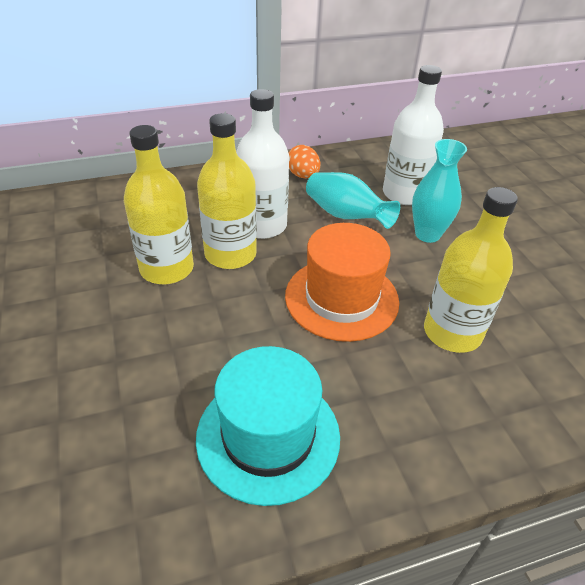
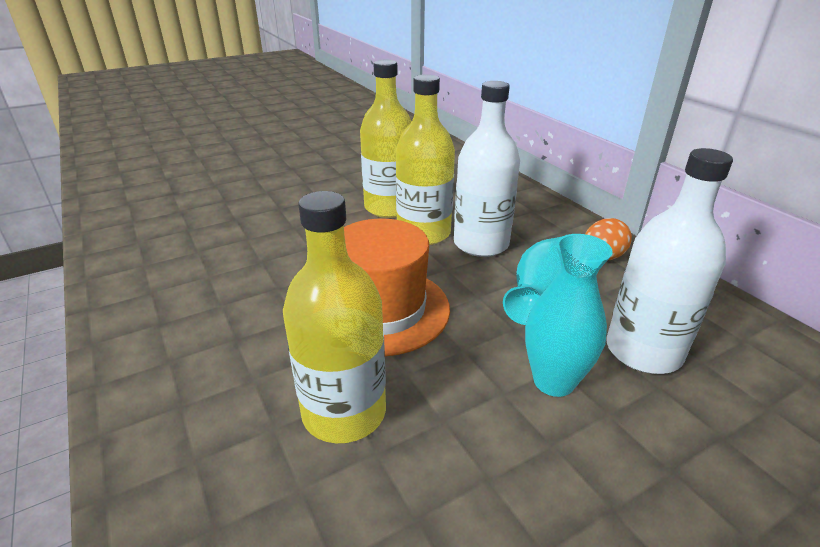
camera: 80 degrees right, 10 degrees down
(268, 436) = (197, 285): turquoise hat -> none

